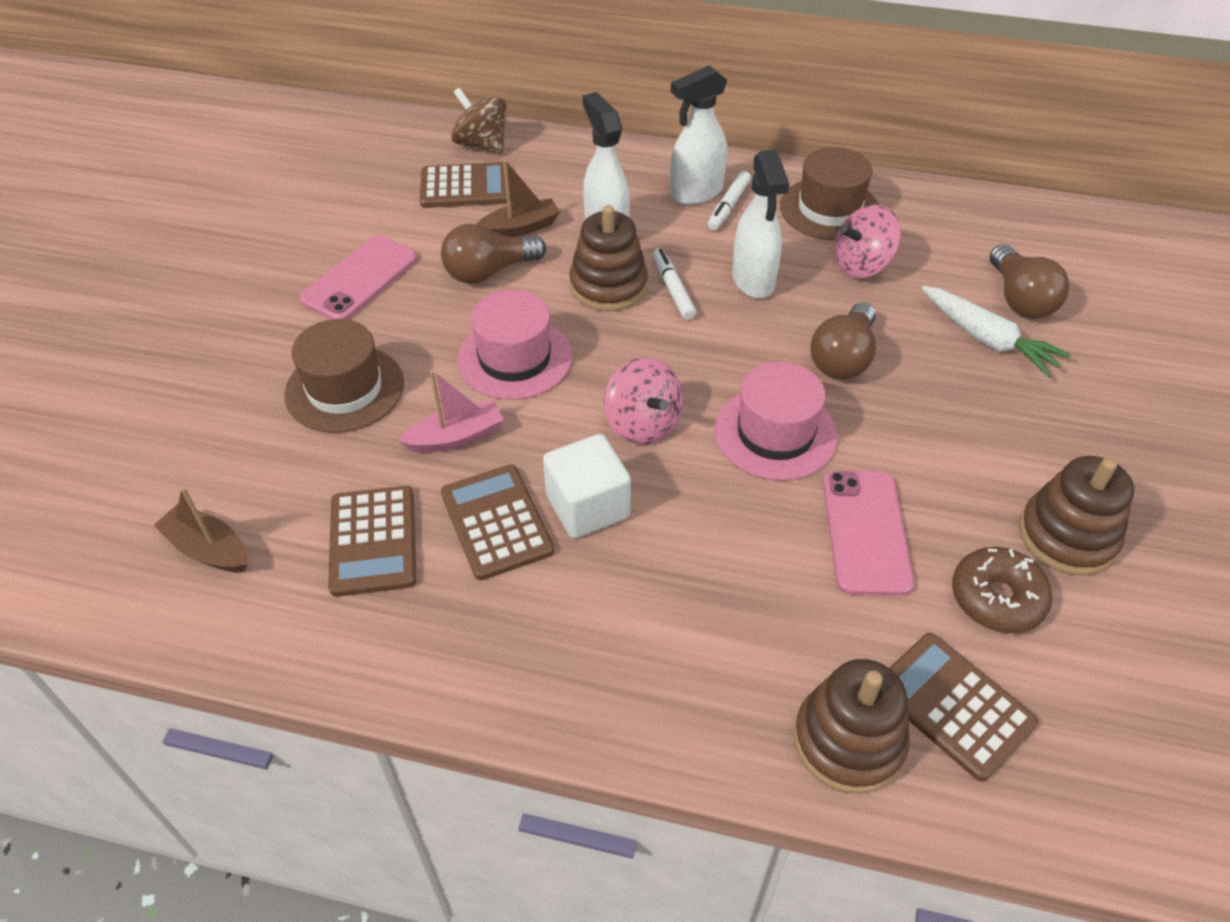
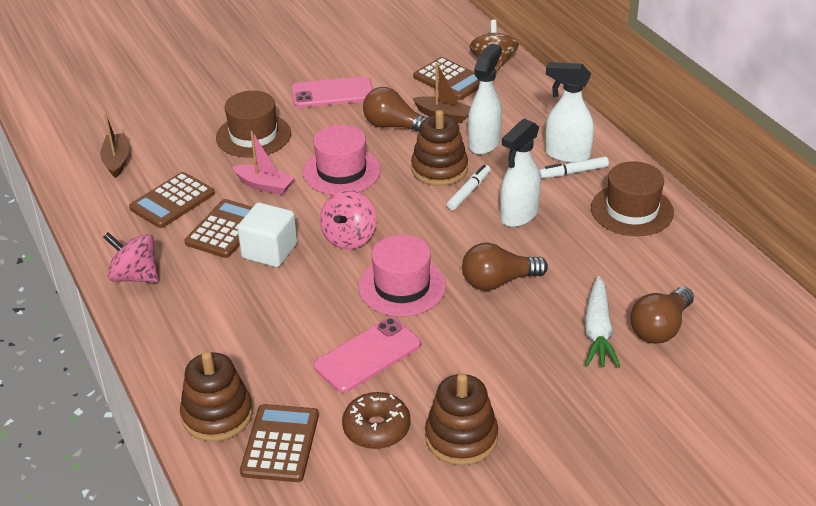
camera: 50 degrees right, 10 degrees down
(861, 265) = (595, 248): pink spinning top -> pink spinning top (135, 276)

